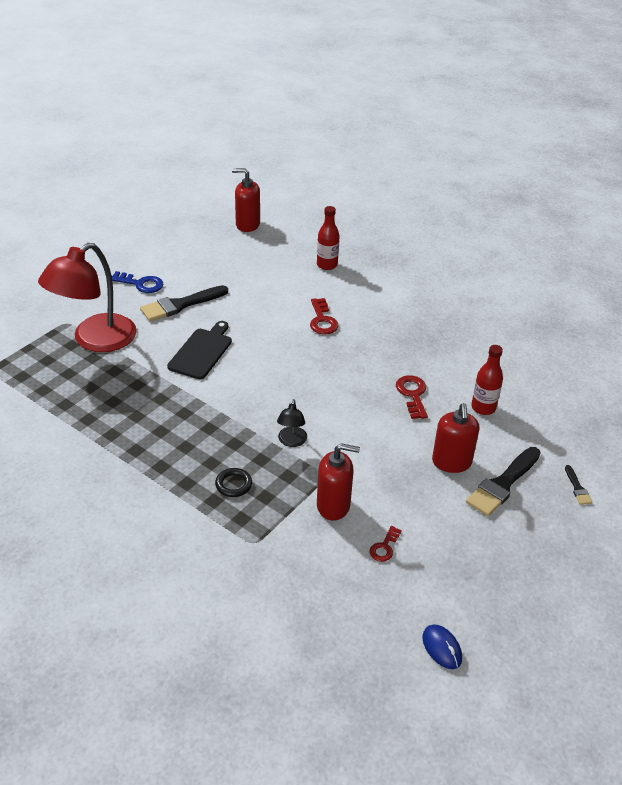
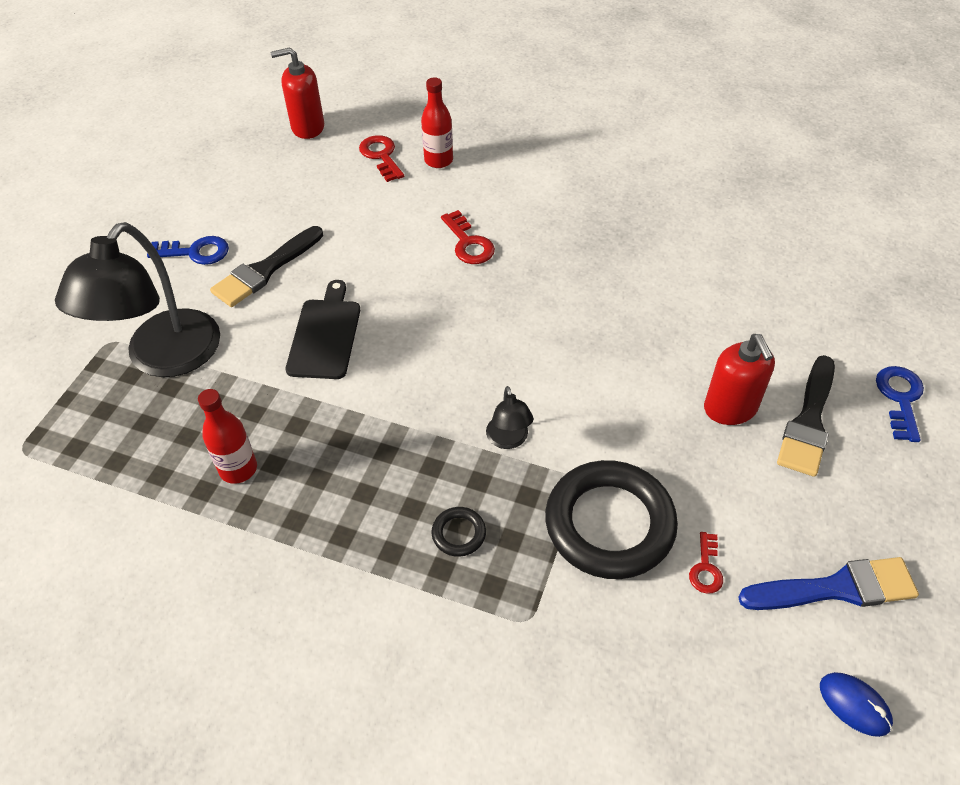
camera: 15 degrees left, 10 degrees up
(95, 340) = (164, 358): red lamp -> black lamp
(333, 505) = (609, 524): red soap dispenser -> black ring
(412, 394) = (634, 321): red key -> red key (381, 156)
(466, 583) = (836, 588): none -> blue brush
(483, 408) = (731, 315): red bottle -> red bottle (238, 469)
(577, 488) = (900, 398): black brush -> blue key

